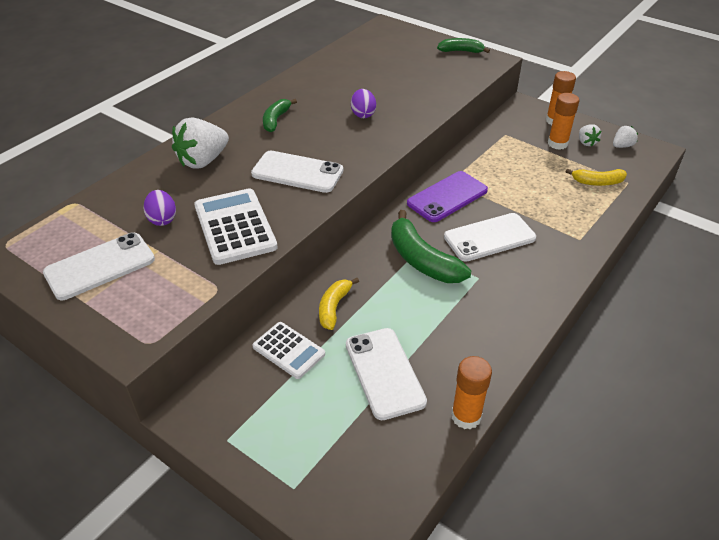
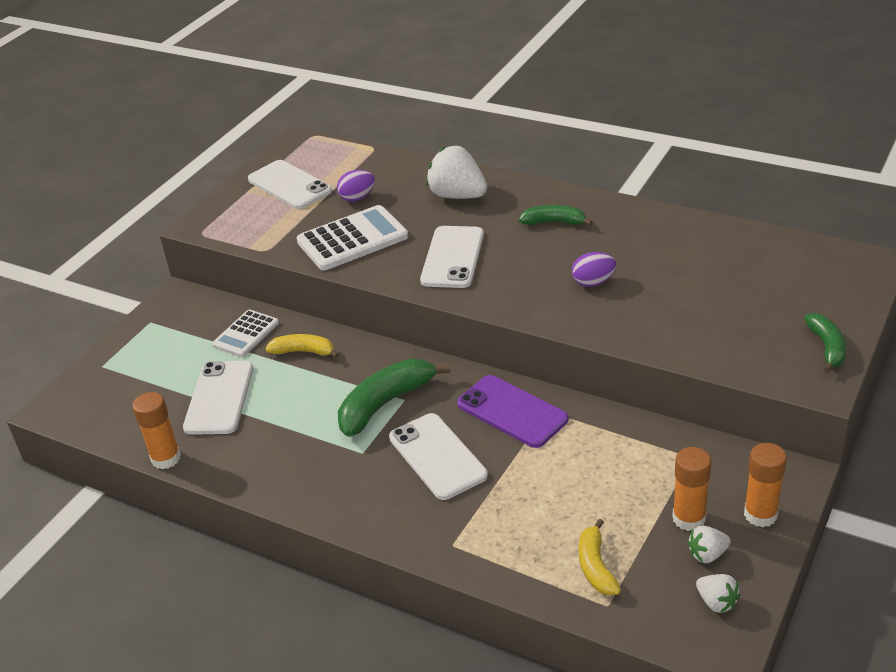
camera: 85 degrees right, 5 degrees down
(384, 373) = (219, 398): white phone -> white phone turned 60 degrees counterclockwise

